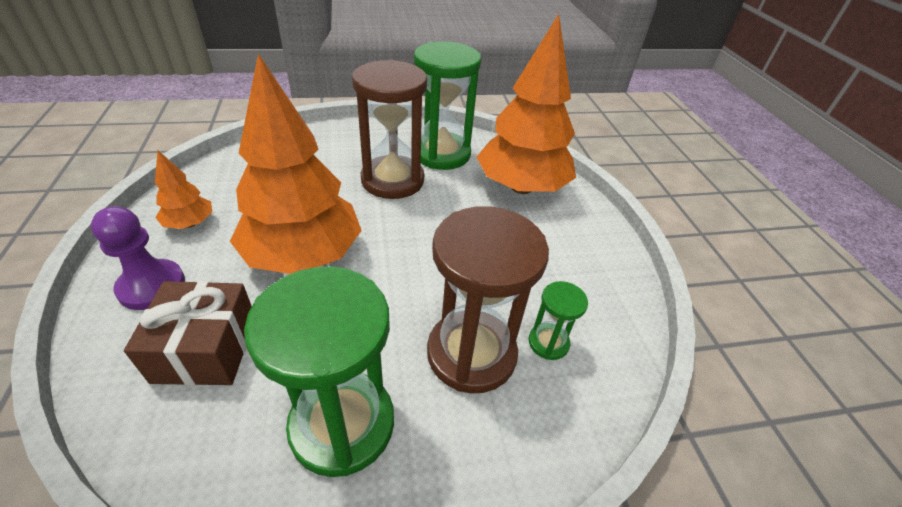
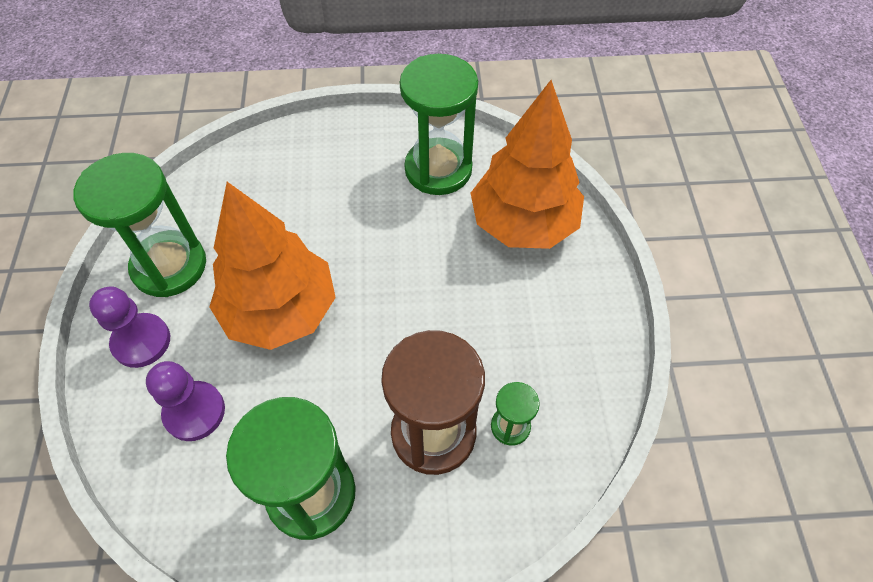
camera: 10 degrees right, 15 degrees up
(190, 223) = (169, 266): orange tree -> green hourglass
(206, 348) = (194, 412): brown gift -> purple pawn
(392, 180) = (378, 210): brown hourglass -> none

